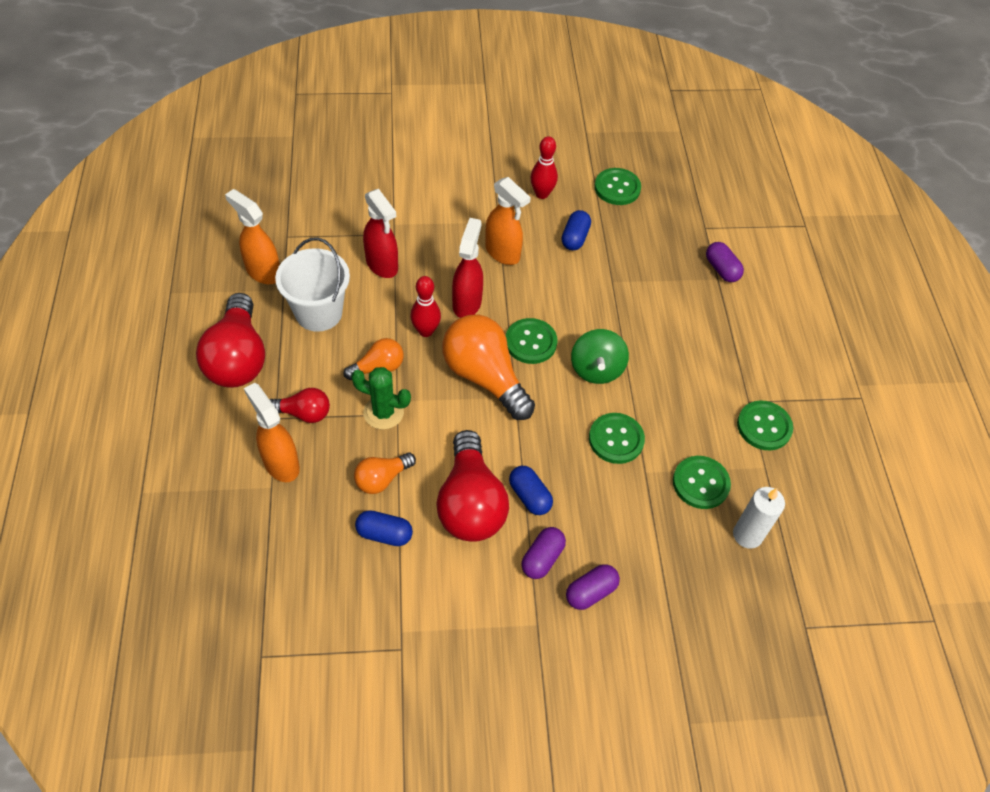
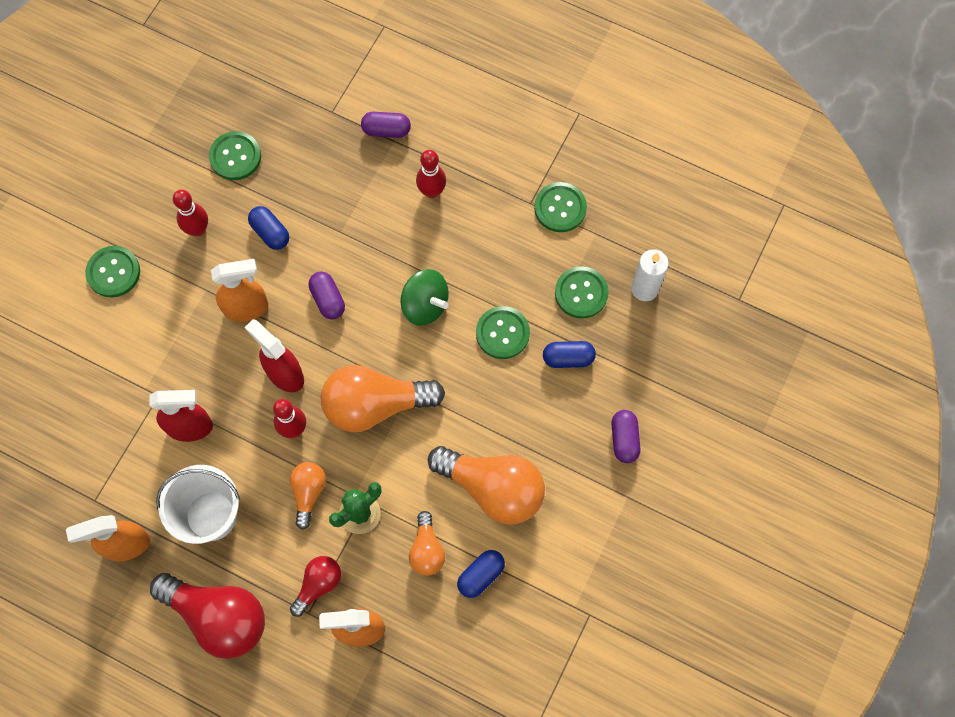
camera: 55 degrees left, 15 degrees up
(470, 503) = (493, 488): red light bulb -> orange light bulb
(529, 496) = (514, 436): blue capsule -> blue capsule (568, 358)
(530, 342) = (363, 343): green button -> green button (113, 272)
(542, 558) = (575, 459): purple capsule -> purple capsule (328, 300)
(697, 325) = (432, 191): none -> red bowling pin

